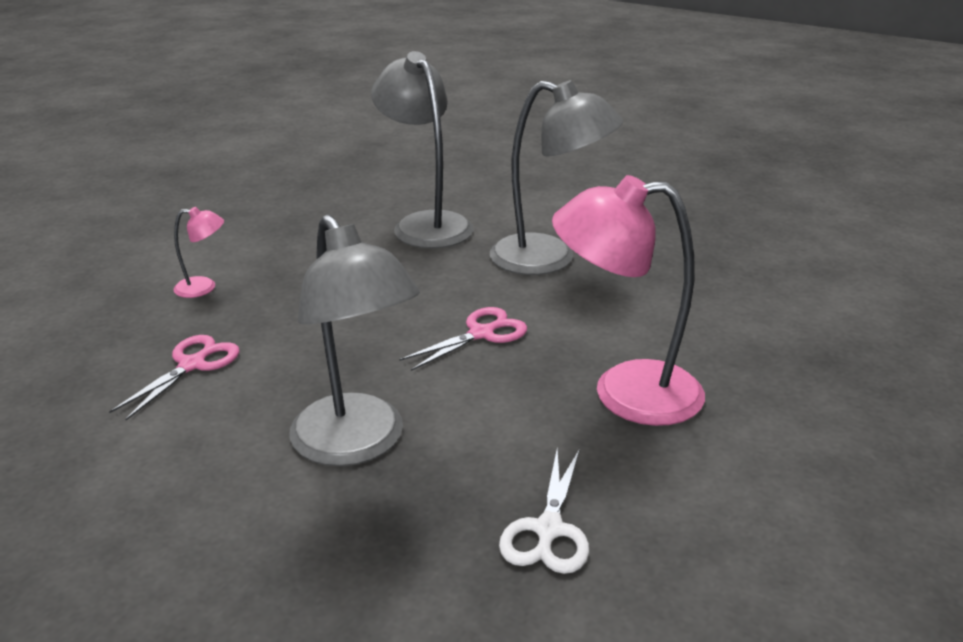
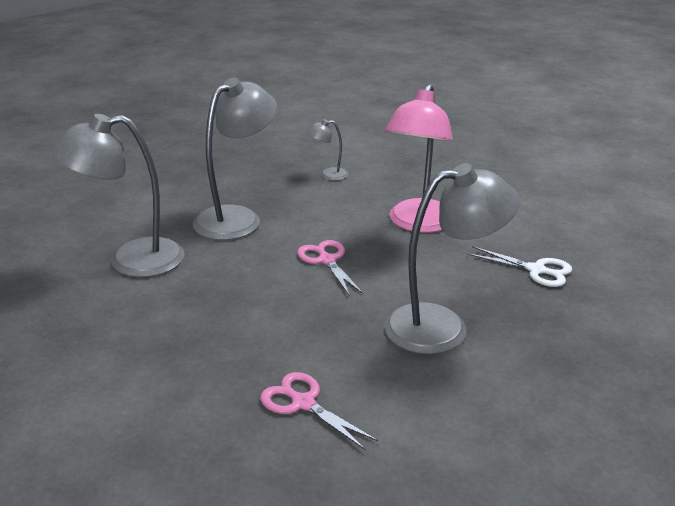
camera: 75 degrees left, 0 degrees up
(204, 287) = (161, 395): pink lamp -> none
(717, 298) = (328, 175): none -> grey lamp

